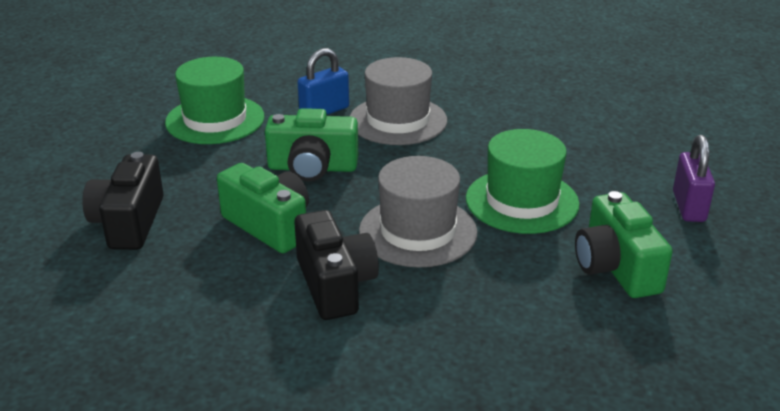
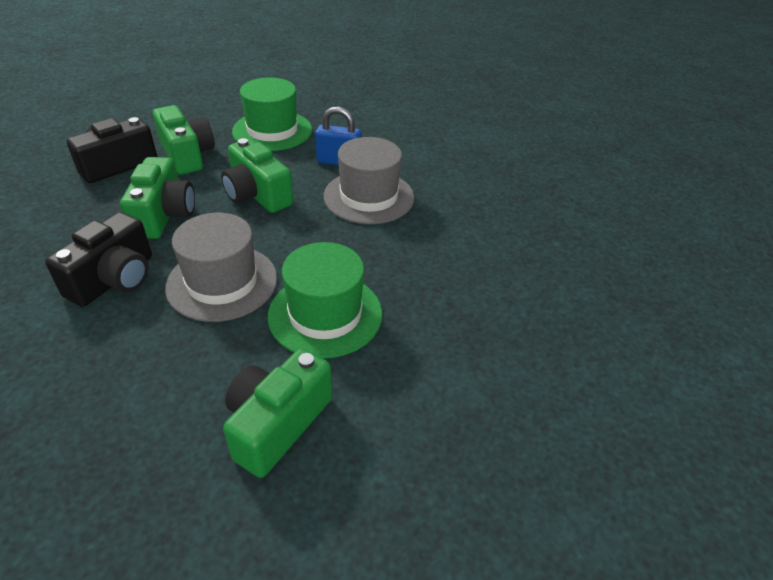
camera: 45 degrees right, 10 degrees up
(181, 178) = (187, 155): none -> green camera
(689, 206) = (439, 428): purple padlock -> none

